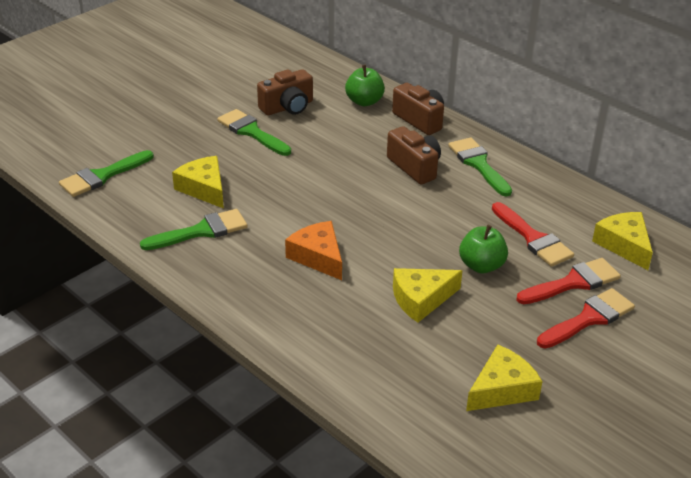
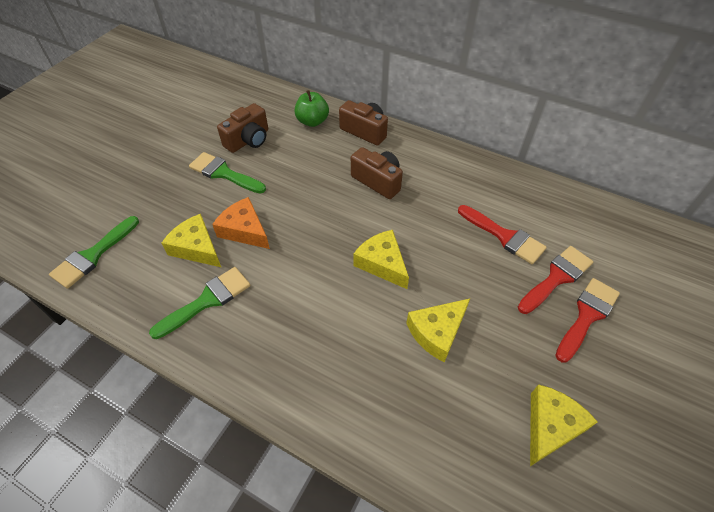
camera: 15 degrees left, 15 degrees up
(318, 257) = (327, 304): orange cheese -> orange cheese (244, 230)
(478, 164) = (429, 167): green brush -> none
(481, 266) = (474, 278): green apple -> none
(624, 245) = (578, 226): yellow cheese -> yellow cheese (382, 263)

